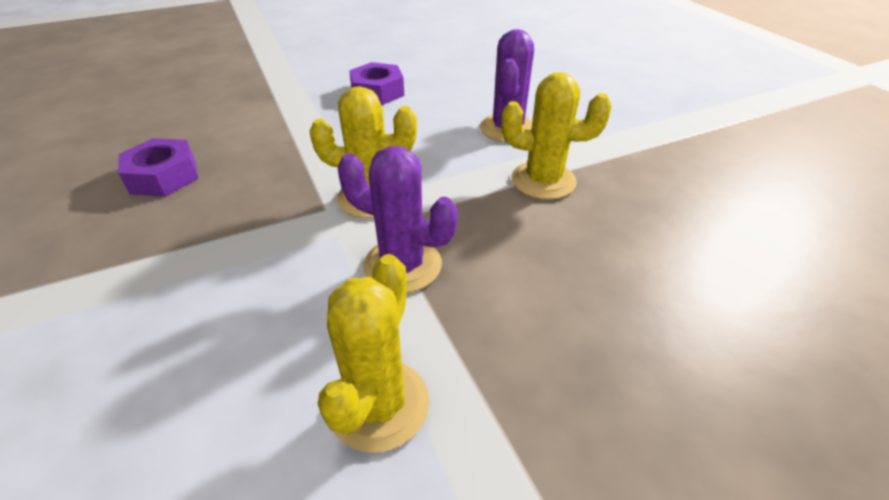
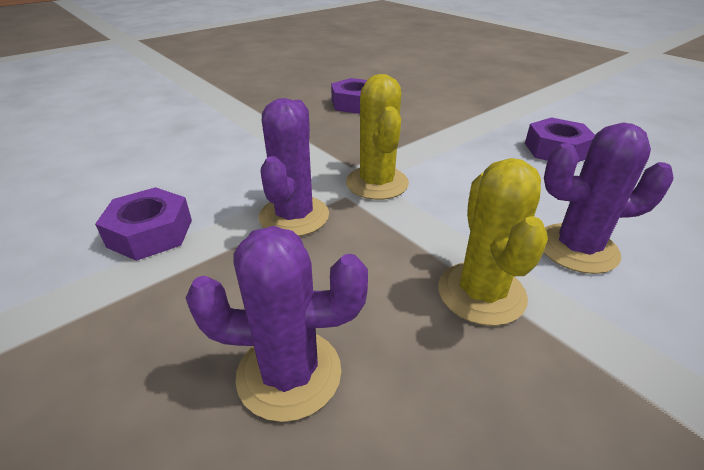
camera: 75 degrees right, 5 degrees down
(378, 404) = (150, 233): yellow cactus -> purple nut
(611, 291) = (289, 373): none -> purple cactus

